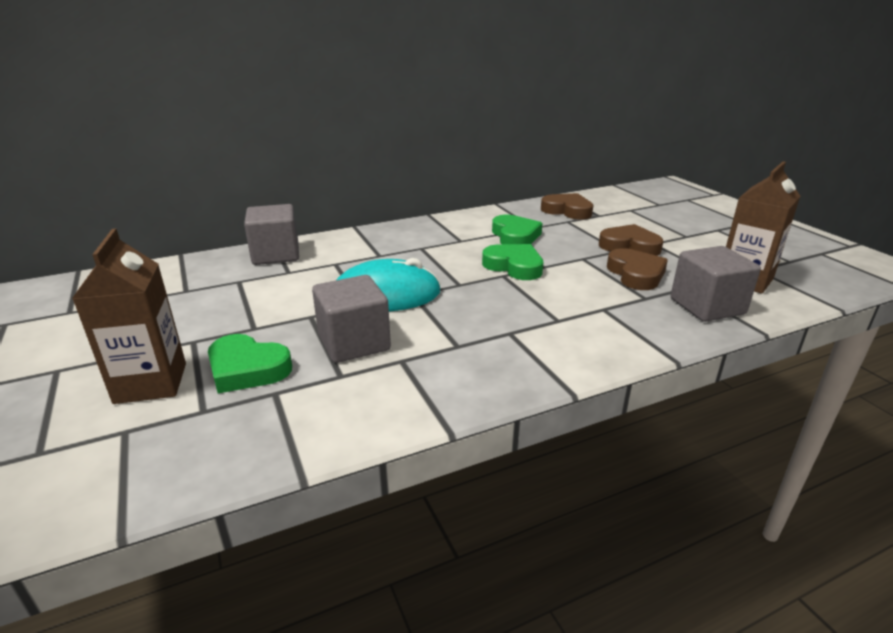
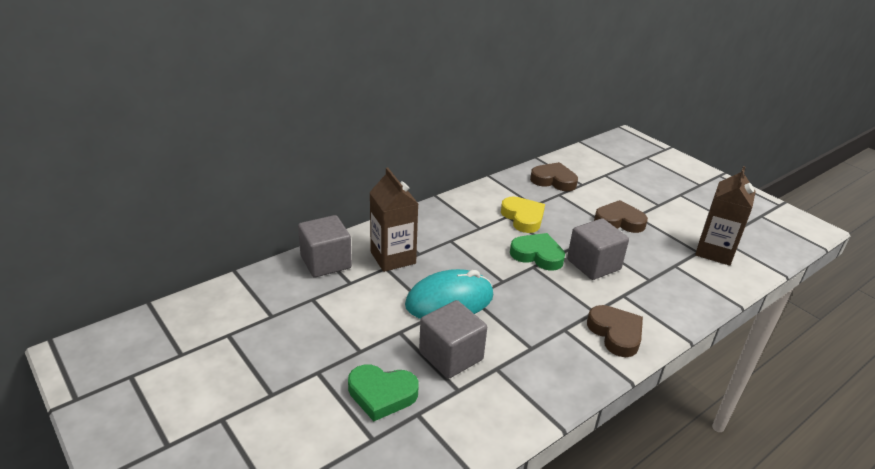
camera: 15 degrees left, 5 degrees up
(151, 383) = (313, 419): brown carton -> brown carton (393, 258)
(515, 236) = (523, 217): green heart -> yellow heart
(636, 274) = (634, 254): brown heart -> brown heart (615, 333)
(707, 306) = (695, 284): grey cube -> grey cube (593, 264)

